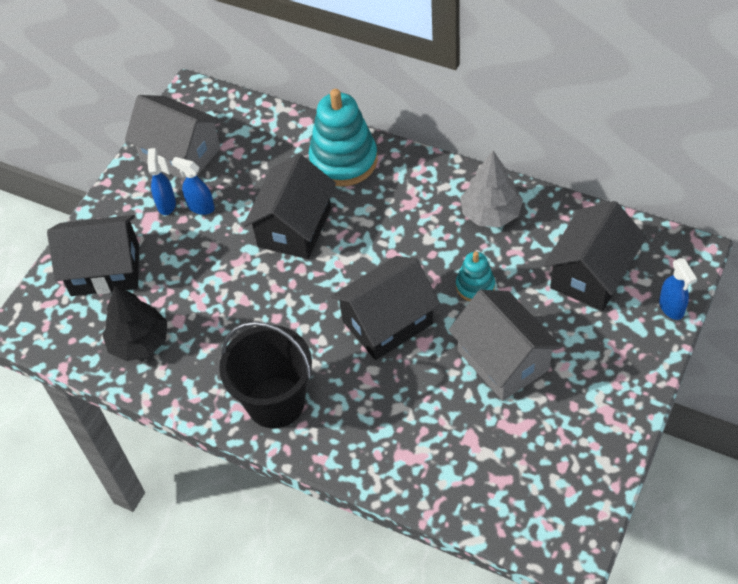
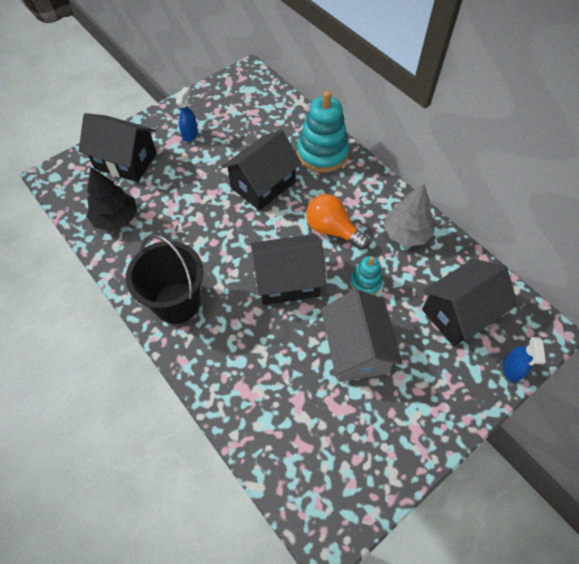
camera: 20 degrees right, 5 degrees up
(180, 154) = (218, 106): grey house -> none
(200, 207) = (210, 145): blue spray bottle -> none
(406, 245) = (332, 230): none -> orange light bulb

